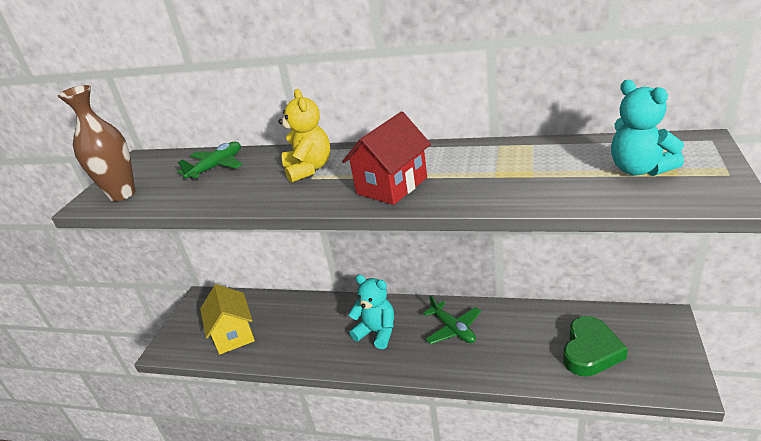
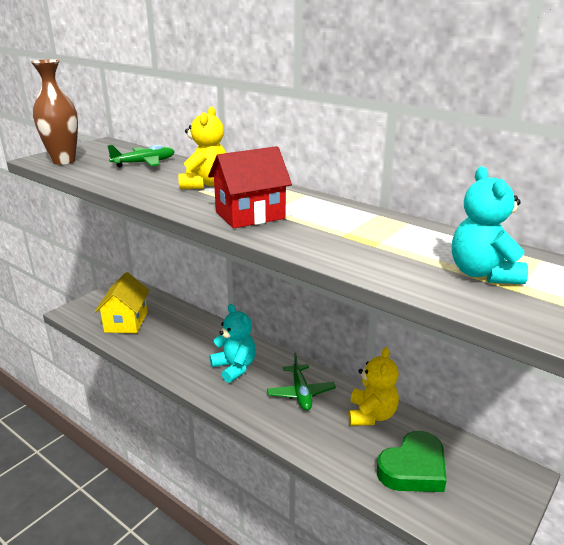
camera: 20 degrees right, 5 degrees down
(524, 322) = (371, 415): none -> yellow teddy bear

